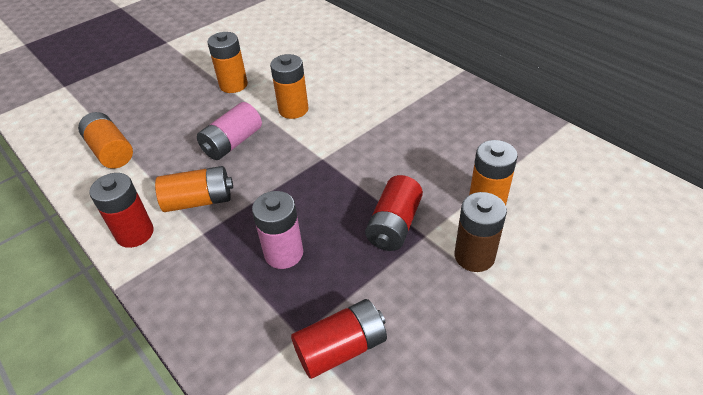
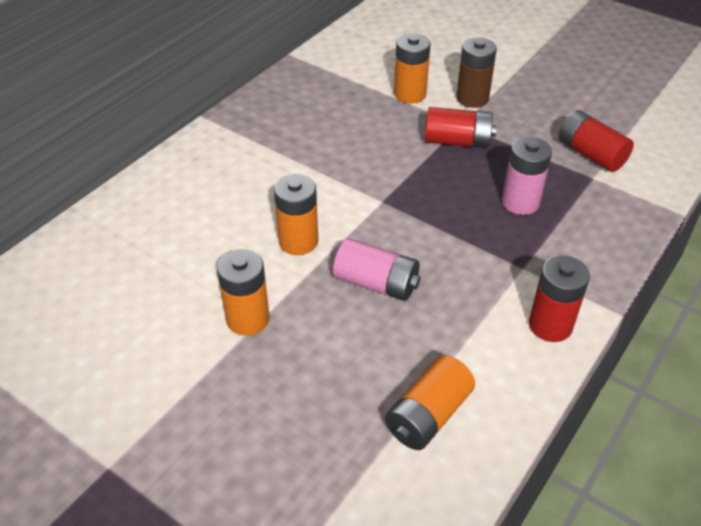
camera: 105 degrees left, 0 degrees up
(199, 201) = (481, 284): orange battery -> none

